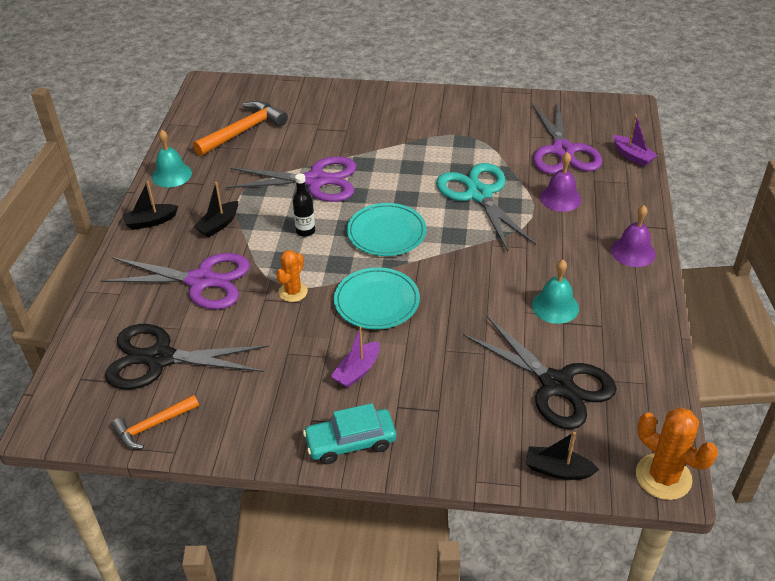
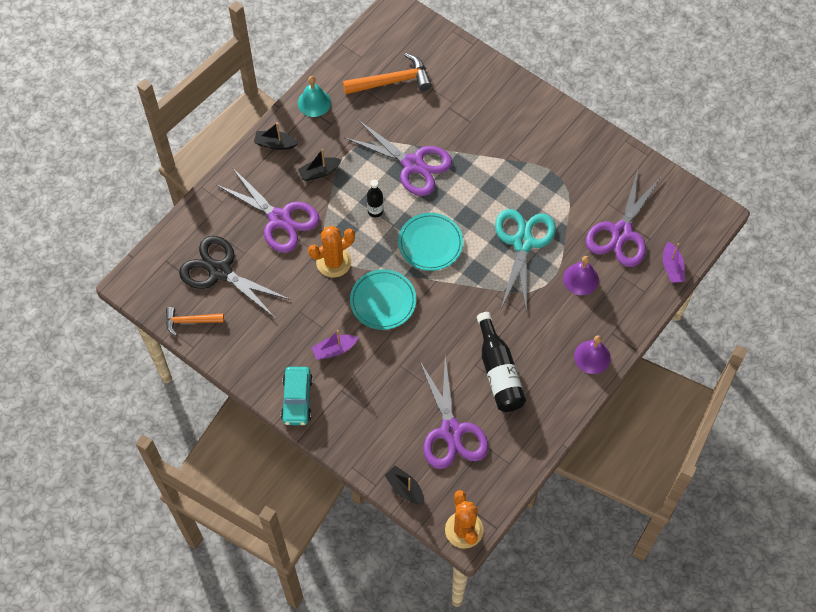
camera: 30 degrees right, 20 degrees up
(293, 292) = (333, 262): orange cactus -> orange cactus, size x1.56
(350, 442) = (297, 399): turquoise car -> turquoise car turned 105 degrees counterclockwise
(555, 306) = (498, 372): turquoise bell -> black bottle
(556, 384) = (451, 431): black scissors -> purple scissors

